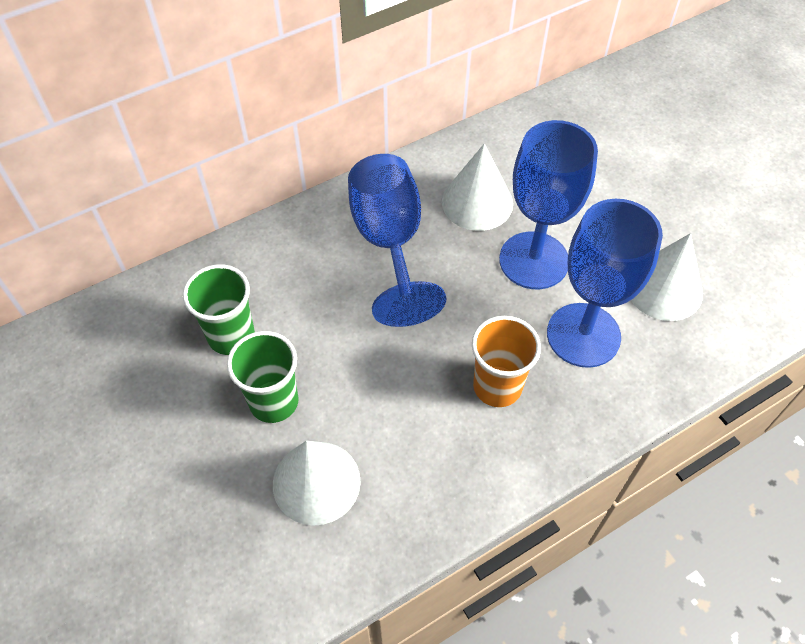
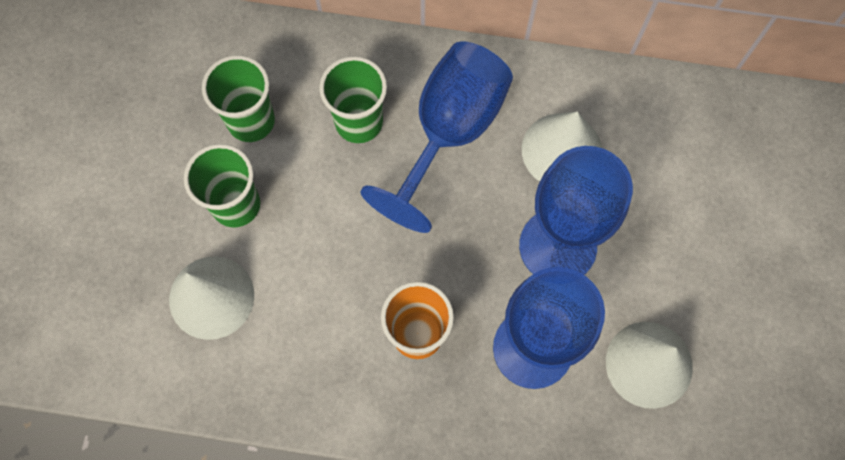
camera: 40 degrees right, 15 degrees up
(317, 280) = (359, 122): none -> green cup

